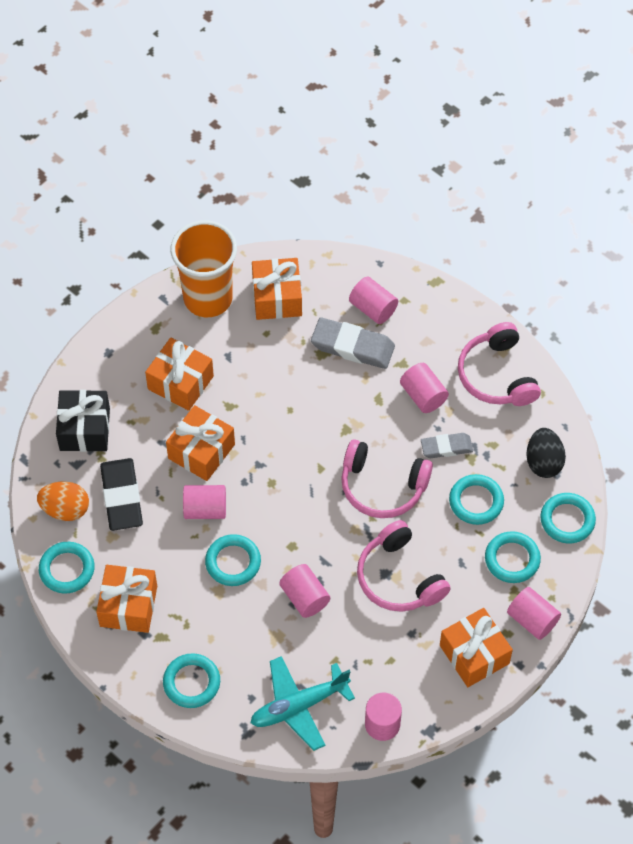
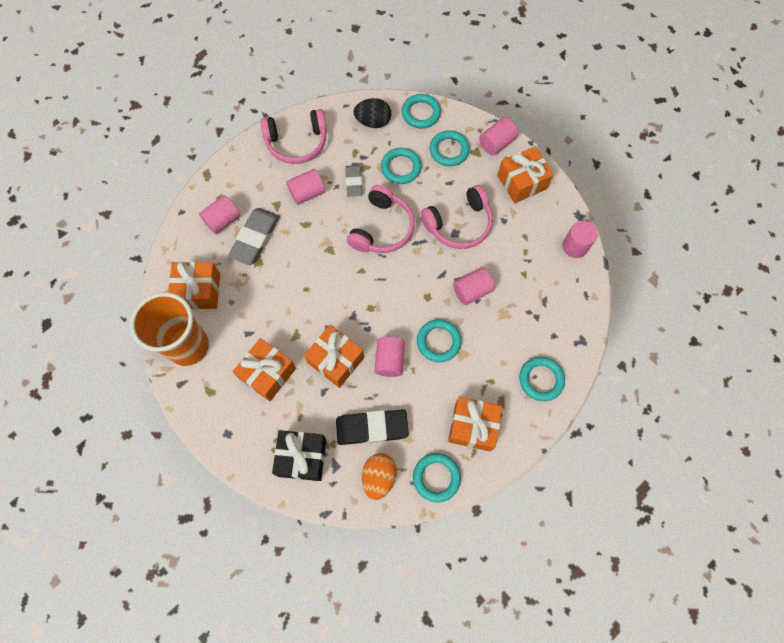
camera: 85 degrees left, 10 degrees up
(298, 706) = (561, 302): turquoise plane -> none

